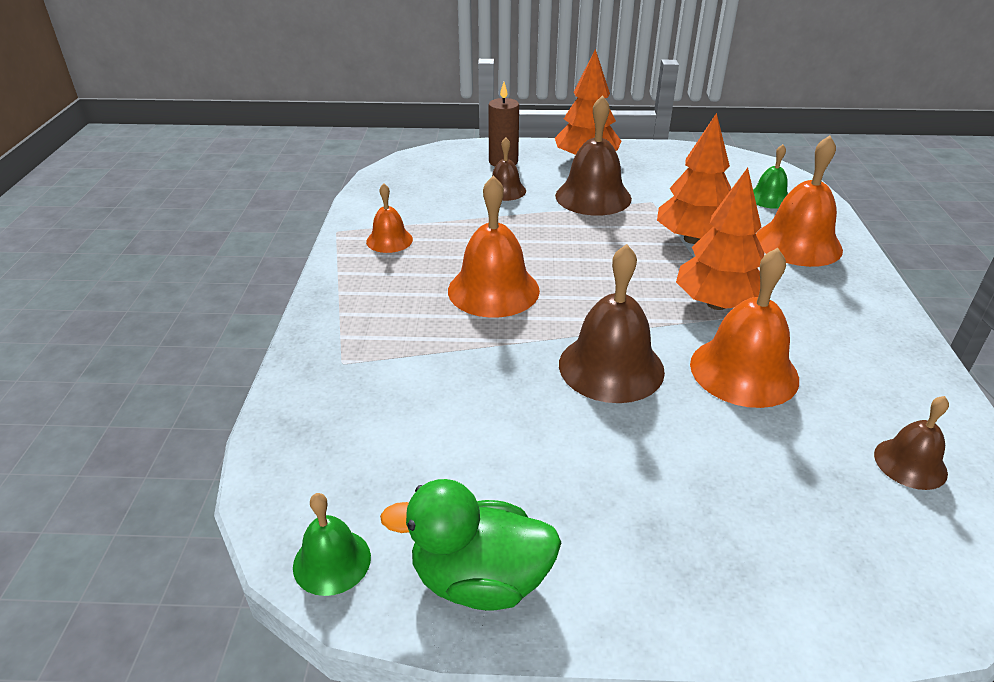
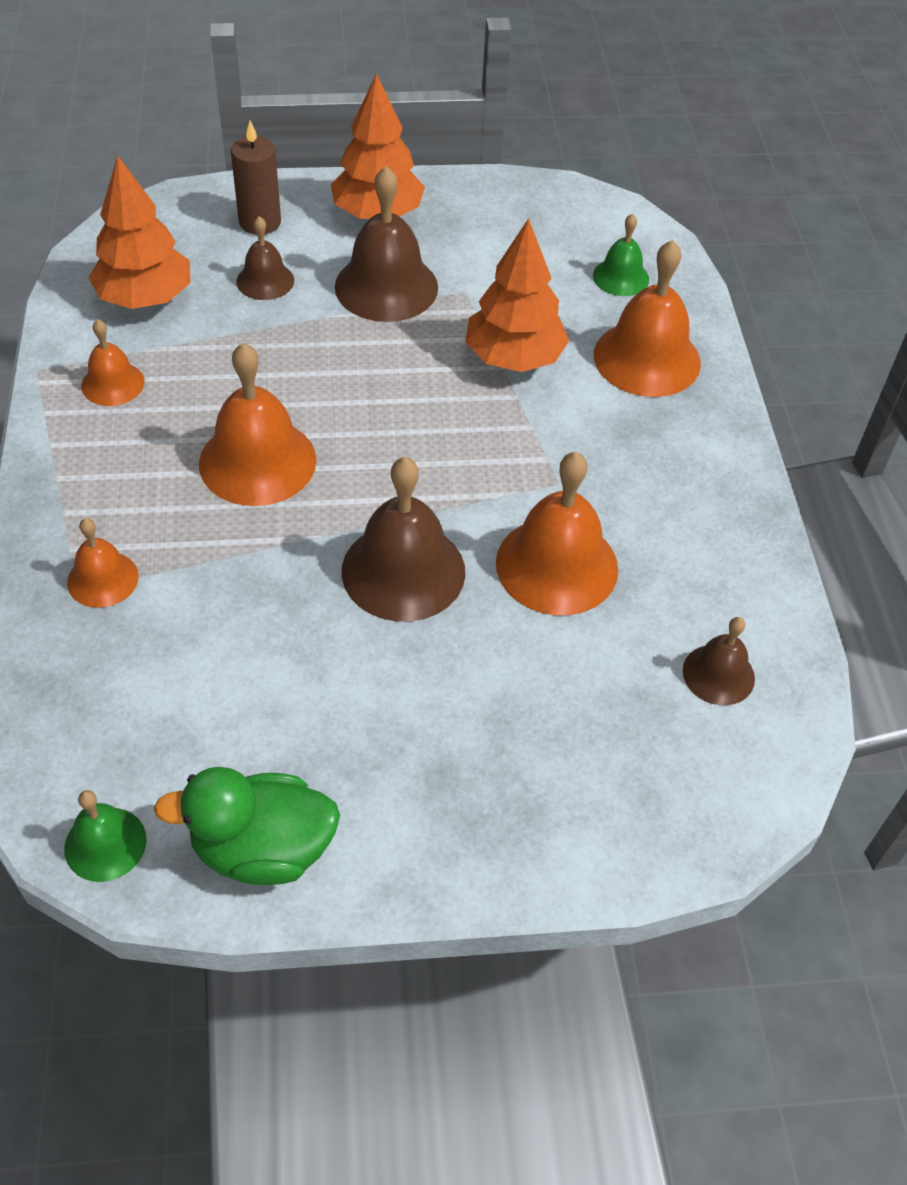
camera: 10 degrees left, 15 degrees up
(363, 357) = (103, 579): none -> orange bell
(716, 304) = (535, 466): orange tree -> orange tree (145, 298)

